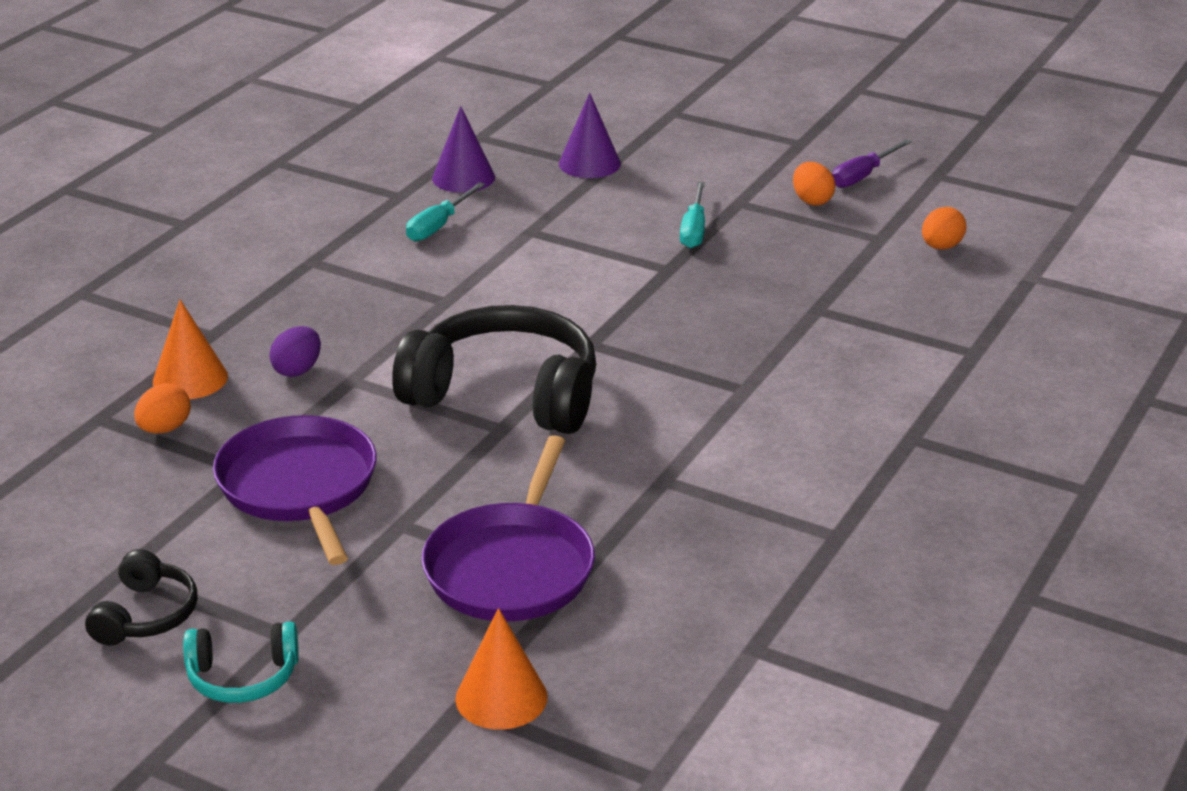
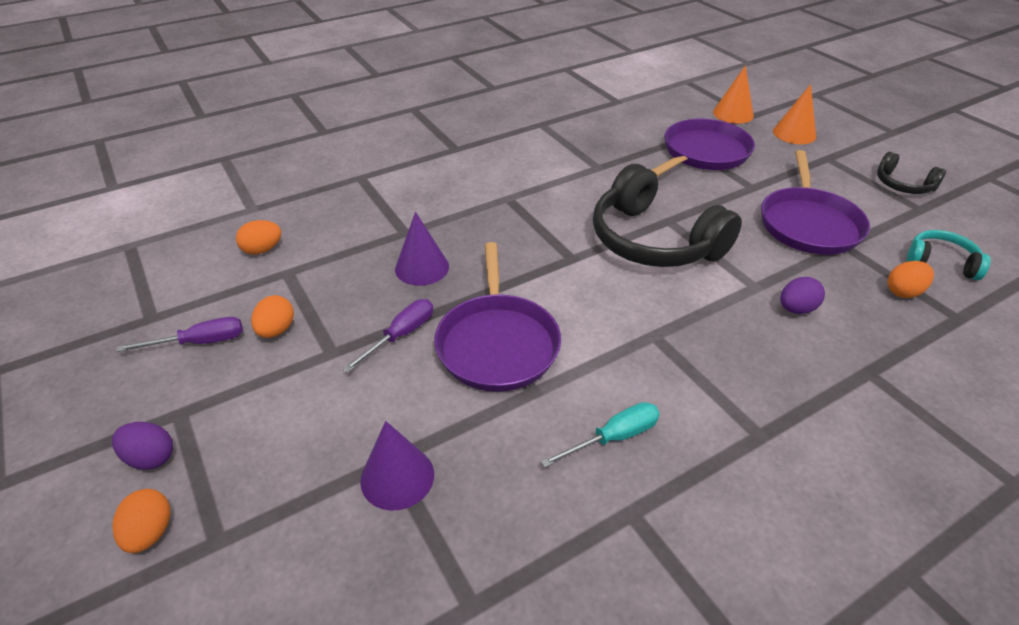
camera: 150 degrees left, 10 degrees up
(145, 615) = (903, 185): black headphones -> black headphones turned 90 degrees counterclockwise
(190, 379) = (886, 330): orange cone -> orange cone (794, 133)
(243, 677) = (850, 148): turquoise headphones -> turquoise headphones (940, 263)
(463, 177) = (544, 516): purple cone -> purple cone (422, 267)
(596, 251) = (497, 343): none -> purple pan
(694, 230) = (401, 335): turquoise screwdriver -> purple screwdriver
(720, 104) = (150, 532): none -> orange egg
(779, 123) = (151, 458): none -> purple egg

